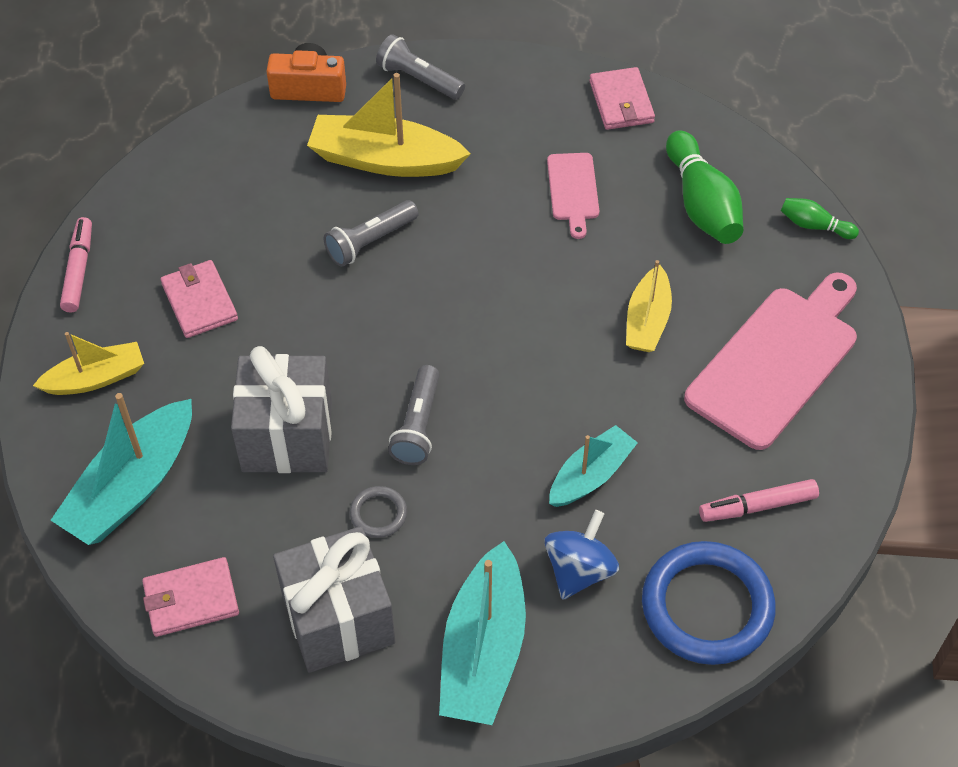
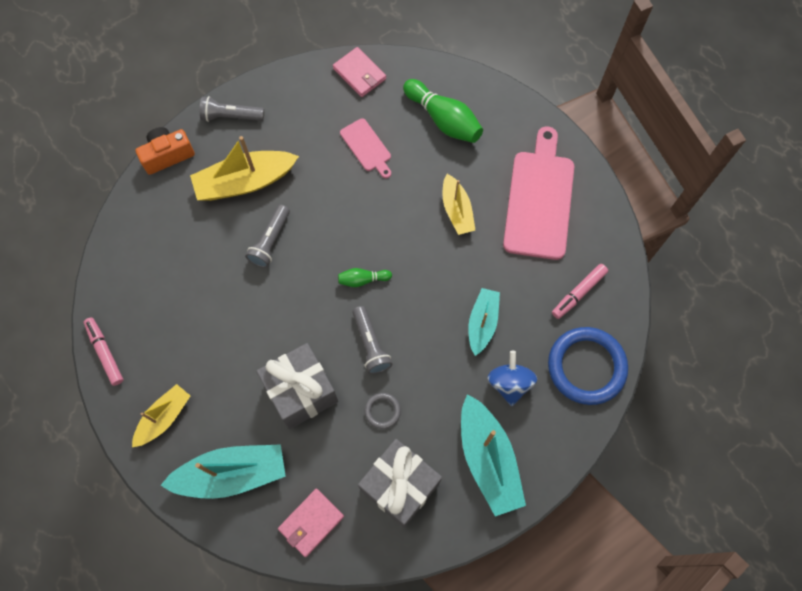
camera: 30 degrees left, 15 degrees up
(132, 487) = (232, 474): turquoise boat -> turquoise boat turned 105 degrees counterclockwise
(199, 302) = (194, 334): pink wallet -> none
(814, 226) = (511, 103): green bowling pin -> green bowling pin (363, 280)

